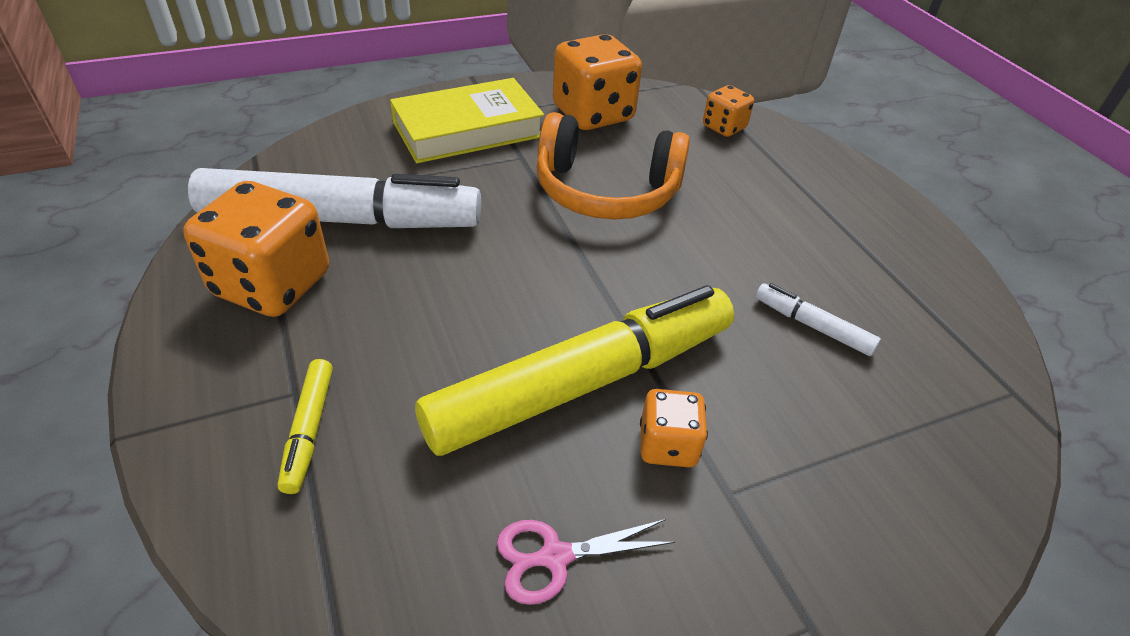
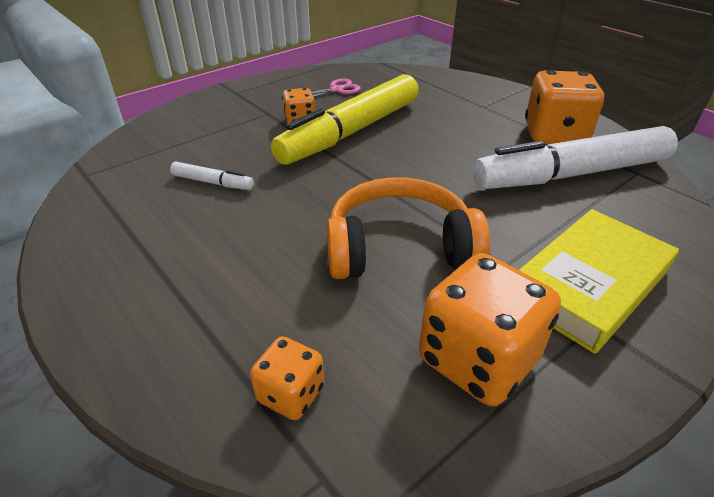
camera: 165 degrees right, 5 degrees down
(309, 430) = (461, 98): yellow marker -> none

